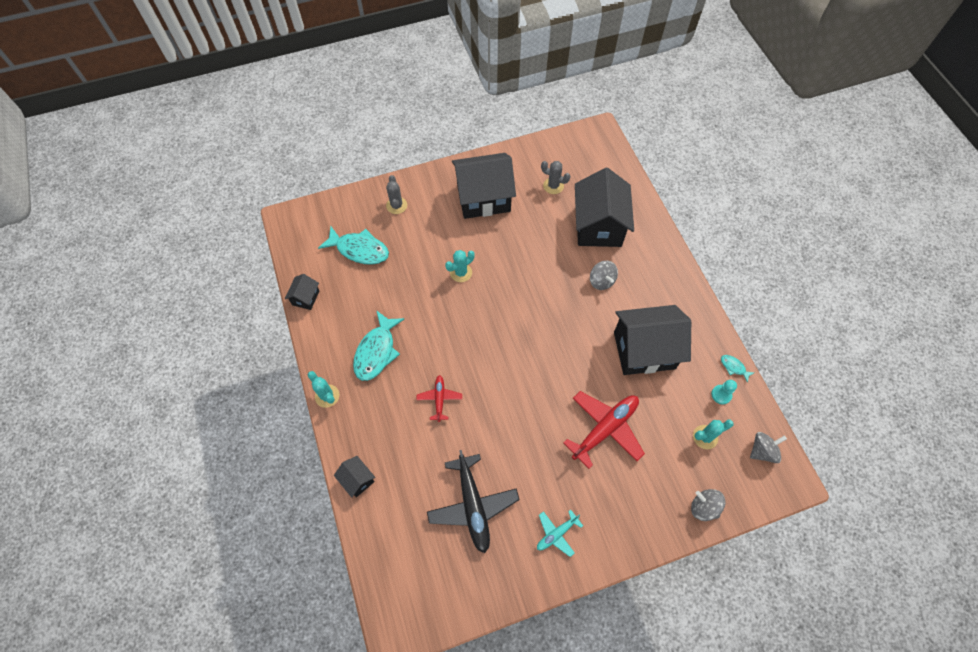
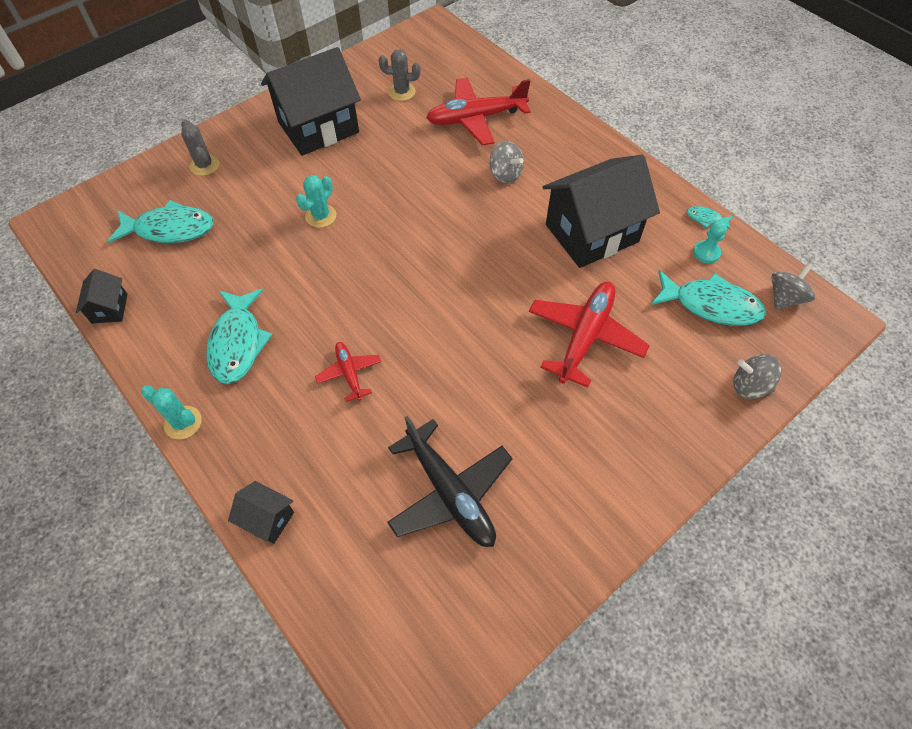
camera: 20 degrees left, 5 degrees down
(556, 534) = (580, 487): turquoise plane -> none
(598, 226) = (475, 118): black house -> red plane
(705, 437) = (711, 305): turquoise cactus -> turquoise fish

